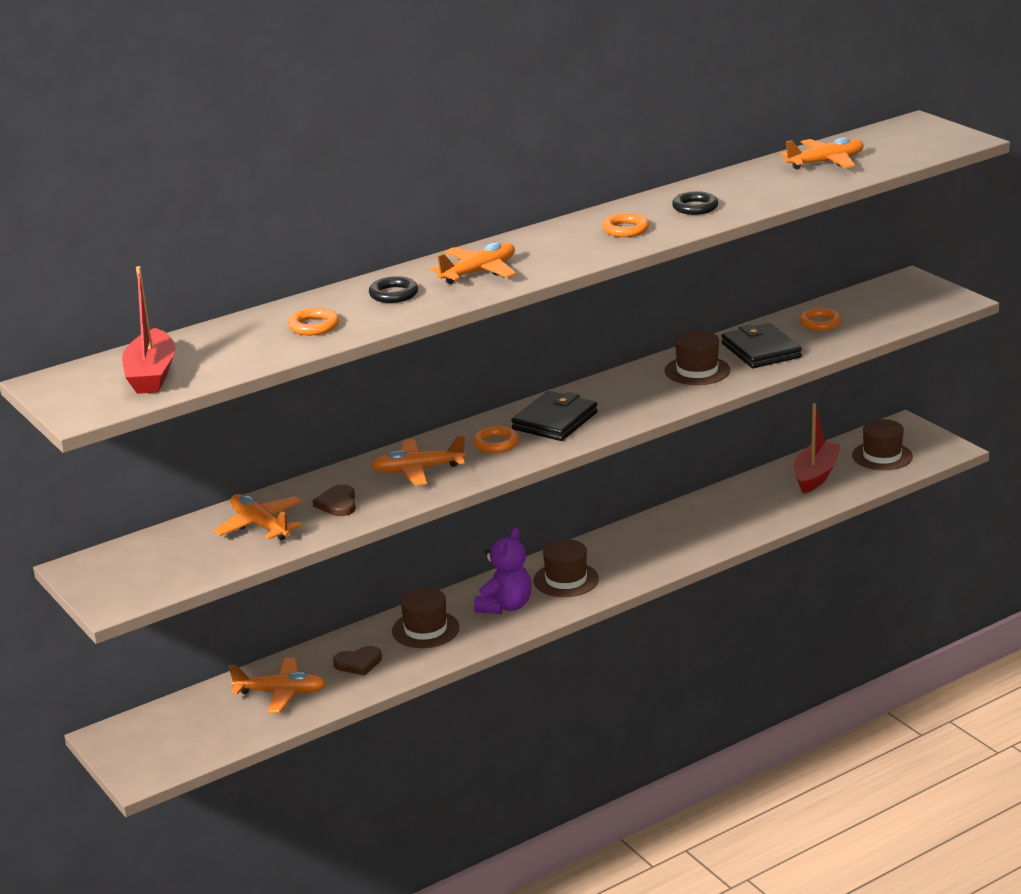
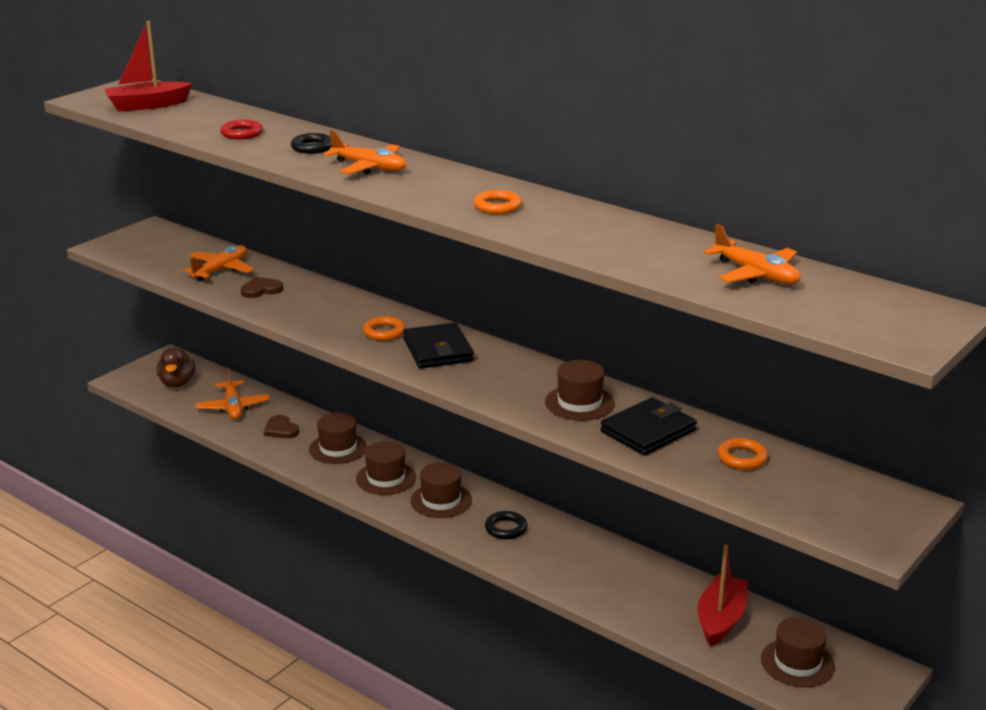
camera: 70 degrees right, 0 degrees up
(186, 732) = (177, 383): none -> brown duck
(314, 326) = (242, 133): orange ring -> red ring
(417, 470) = (325, 309): orange plane -> none
(505, 606) = (386, 478): purple teddy bear -> brown hat
(555, 421) = (438, 350): black wallet -> black wallet turned 60 degrees clockwise
(695, 207) = (574, 228): black ring -> black ring (506, 528)
(815, 475) = (721, 619): red boat -> red boat turned 75 degrees counterclockwise

